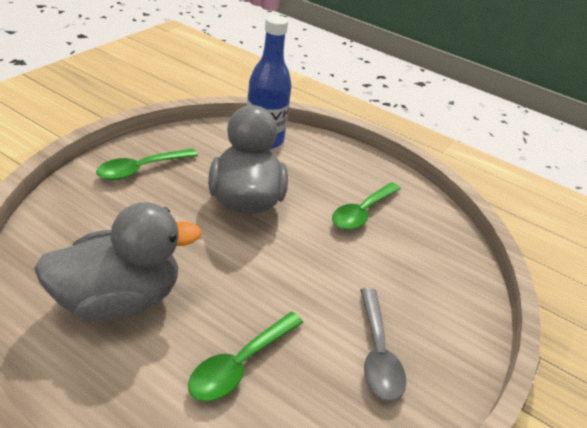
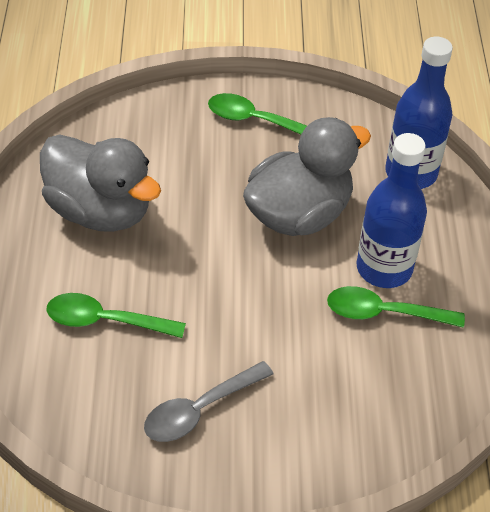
camera: 60 degrees right, 10 degrees up
(327, 192) = (384, 268): none -> blue bottle

